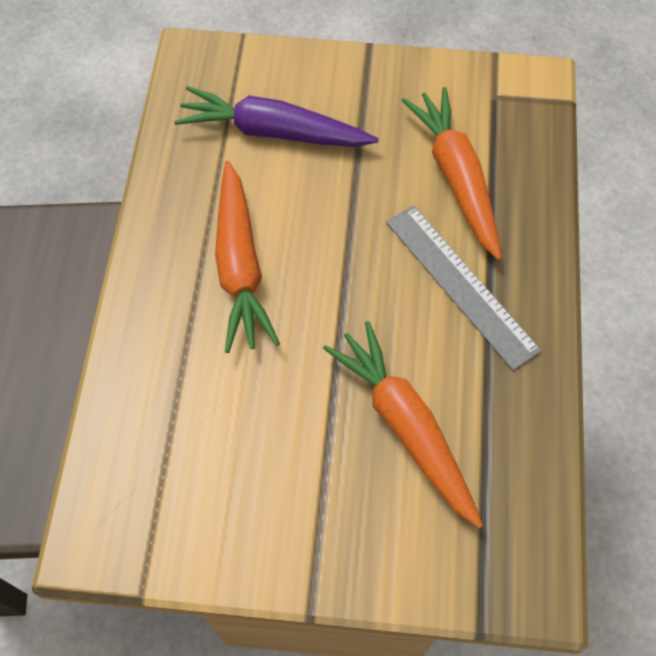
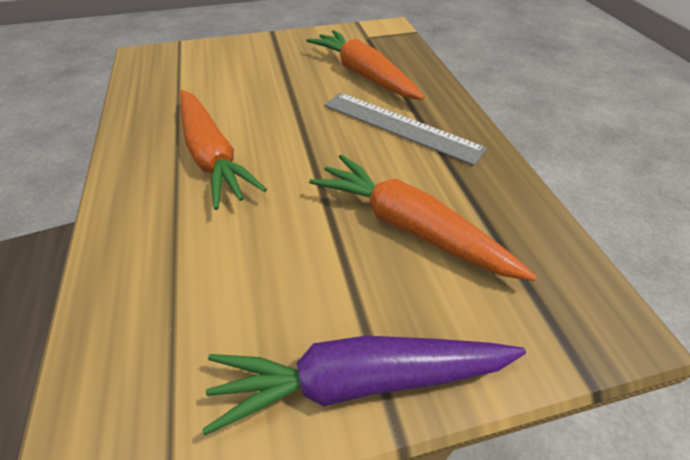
camera: 20 degrees left, 15 degrees down
(274, 132) = (217, 78): purple carrot -> purple carrot (360, 381)

